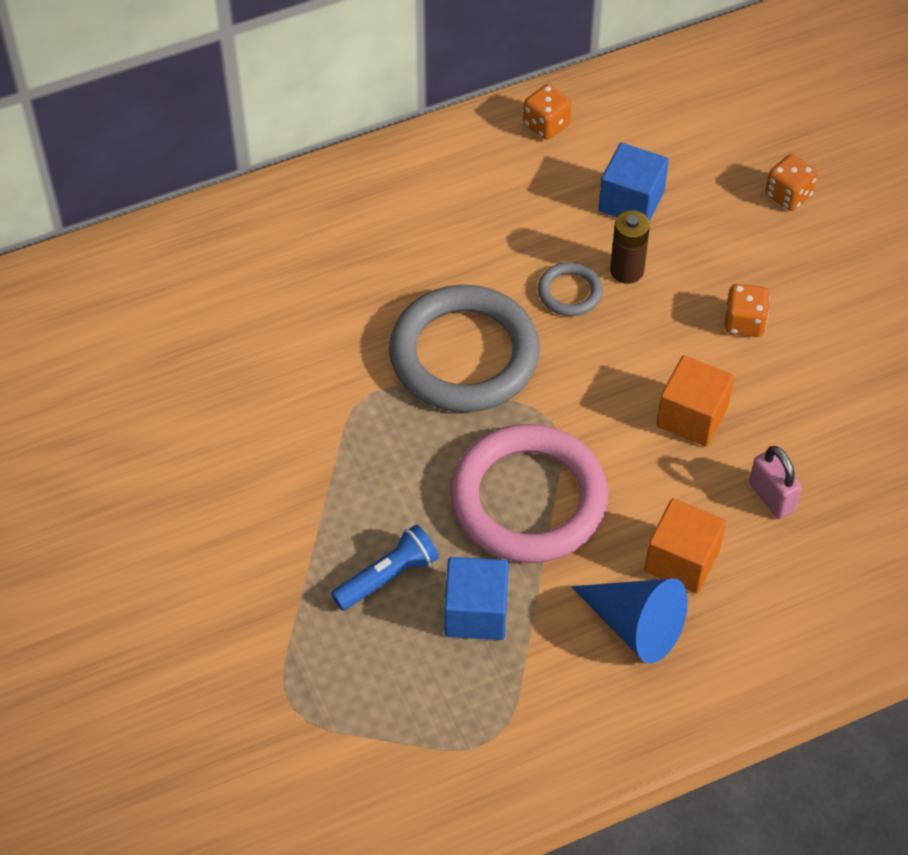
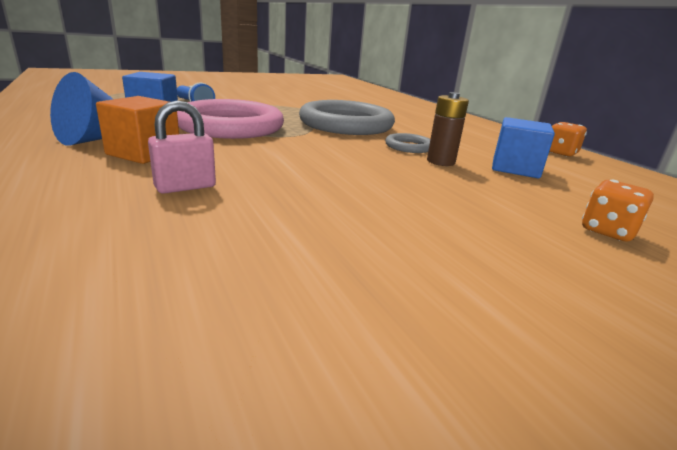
camera: 85 degrees right, 30 degrees down
(692, 416) = (291, 168): orange cube -> none
(744, 322) = (406, 195): orange dice -> none

